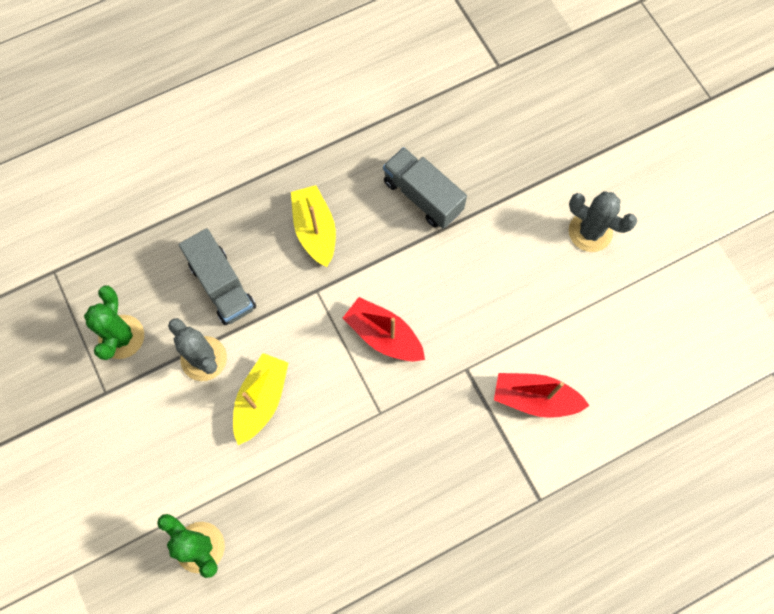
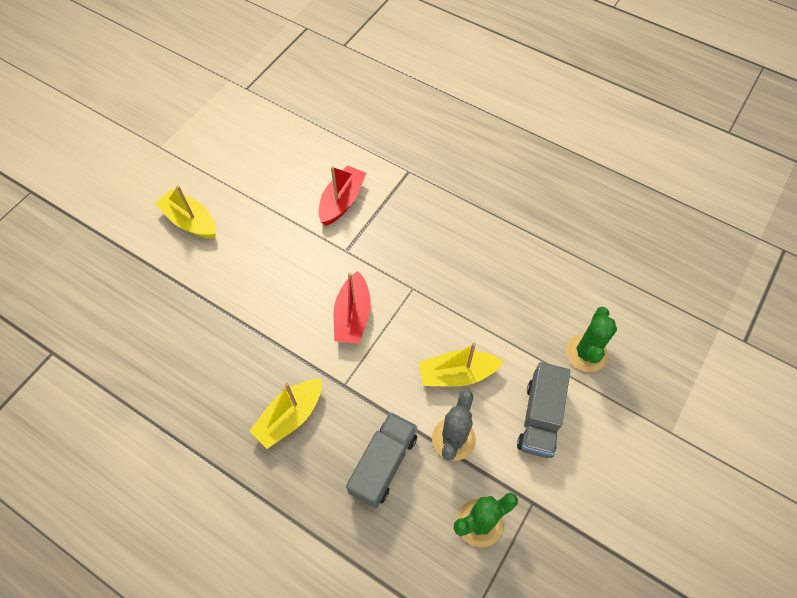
camera: 120 degrees left, 10 degrees down
(422, 196) = (215, 349): grey truck -> grey truck (540, 418)
(535, 398) = (342, 201): red boat -> red boat turned 135 degrees counterclockwise
(590, 232) = (190, 221): grey cactus -> yellow boat

